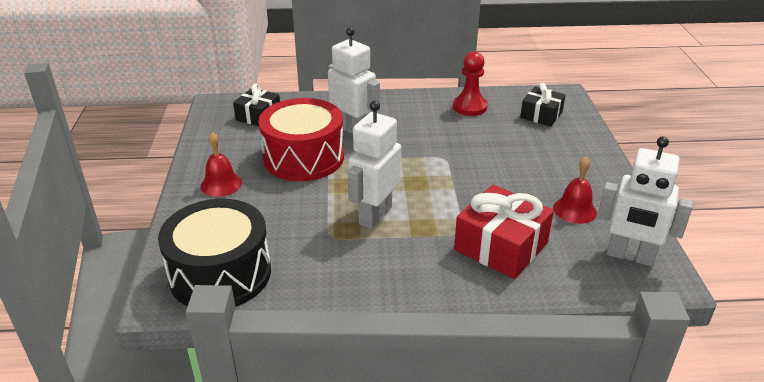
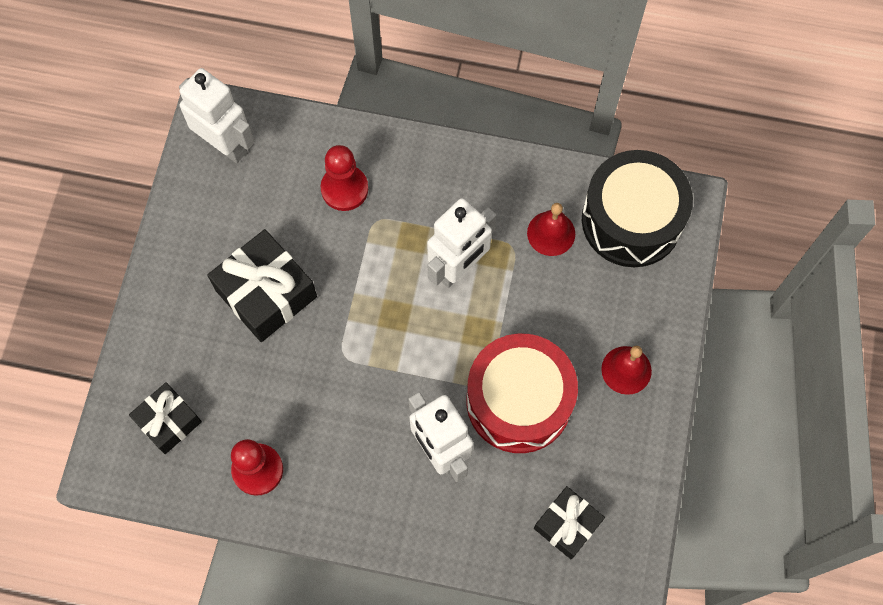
camera: 165 degrees left, 35 degrees up
(501, 246) = (344, 189): red gift -> red pawn
(522, 177) = (266, 293): none -> black gift
(574, 210) = (239, 222): red bell -> red bell (551, 233)

